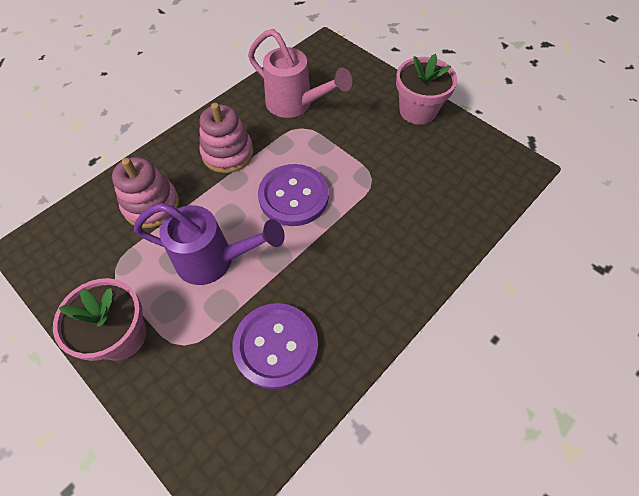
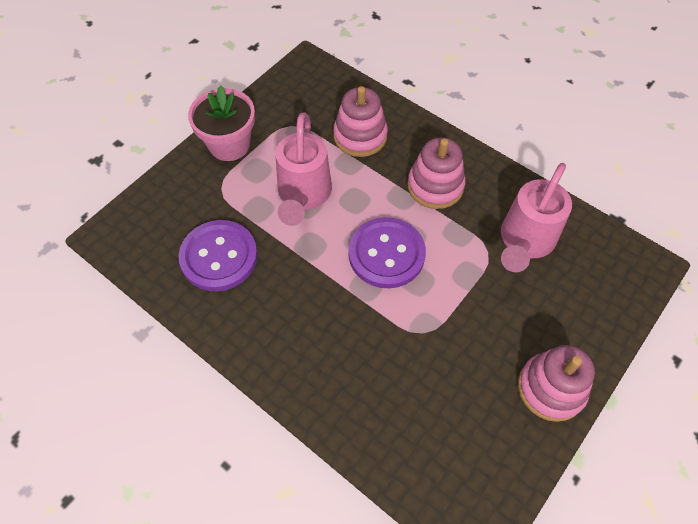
camera: 85 degrees right, 0 degrees up
(215, 260) = (303, 196): purple watering can -> pink watering can
(417, 111) = (551, 388): pink flower pot -> pink stacking toy

